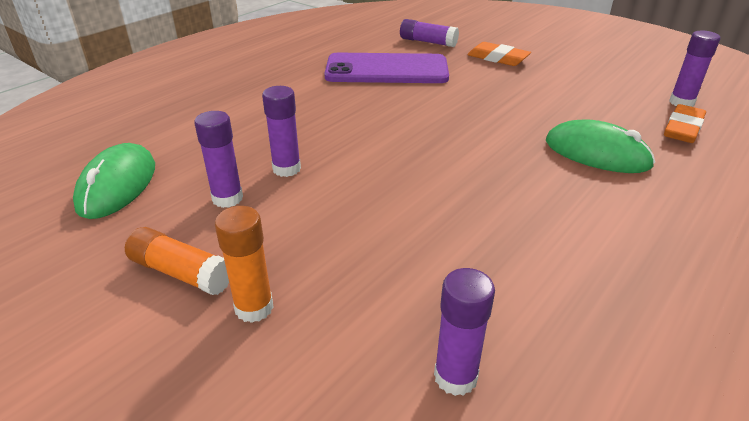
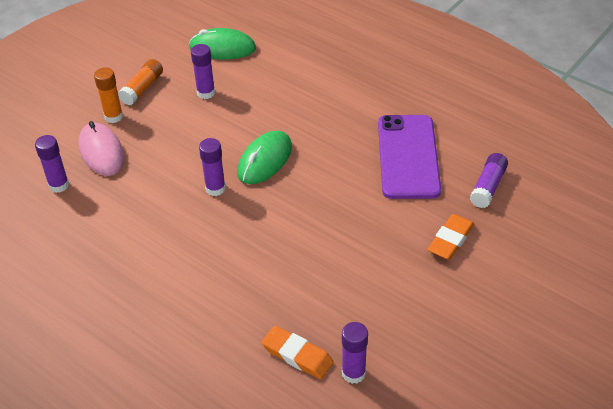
camera: 90 degrees right, 10 degrees up
(286, 169) = (237, 113): purple glue stick -> purple glue stick (215, 188)
(357, 316) = (101, 152): none -> pink mouse
(596, 153) = (254, 280): green mouse -> green mouse (265, 160)

